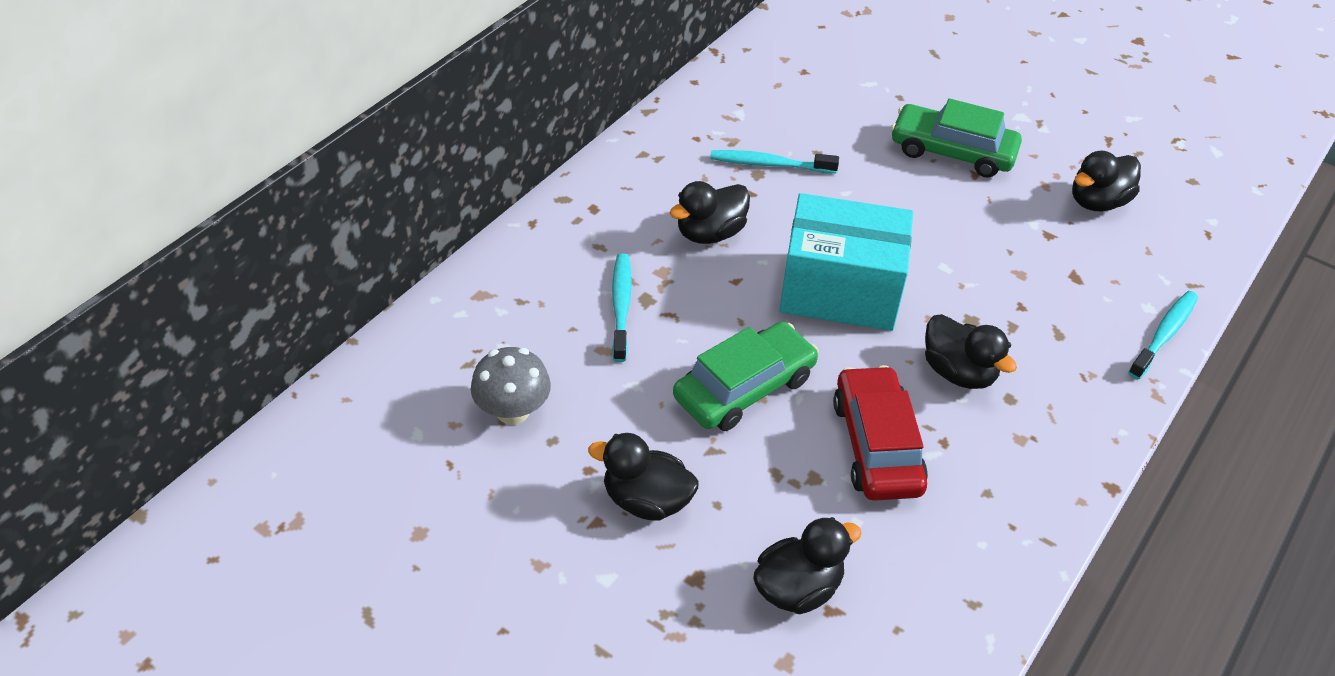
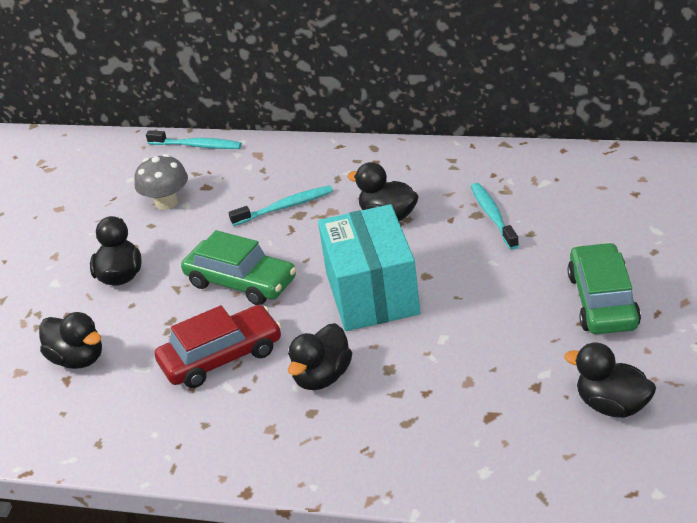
camera: 75 degrees right, 10 degrees down
(1164, 334) = (453, 489): turquoise toothbrush -> turquoise toothbrush (197, 146)

